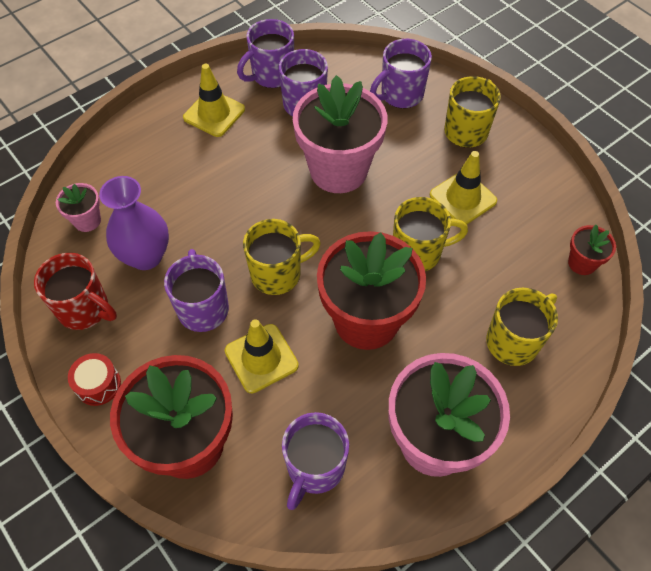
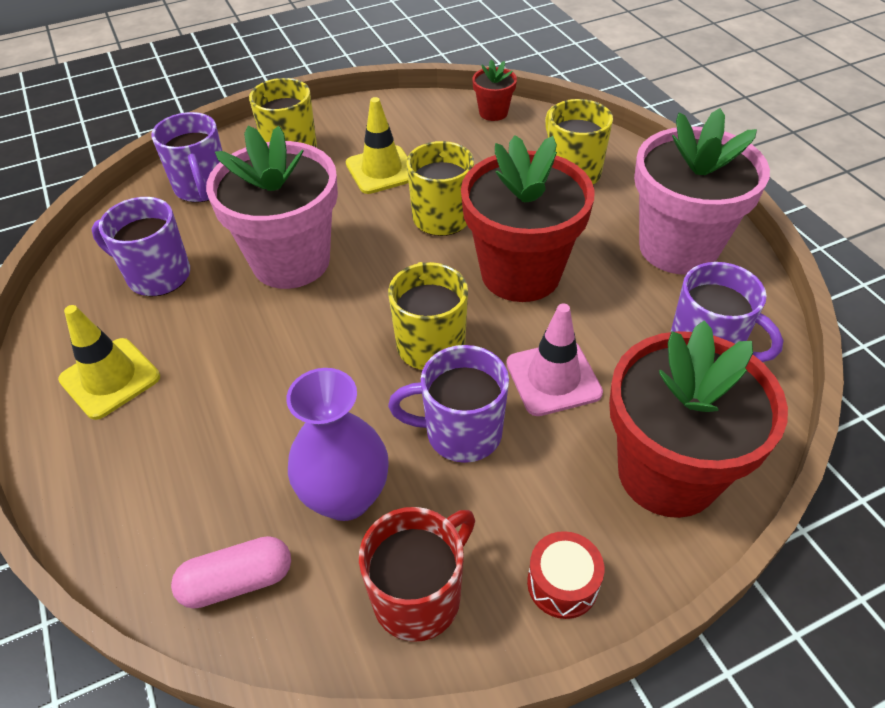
camera: 75 degrees left, 10 degrees down
(87, 220) = (237, 581): pink flower pot -> pink capsule
(261, 358) = (553, 378): yellow traffic cone -> pink traffic cone
(271, 75) = (80, 302): purple mug -> none

